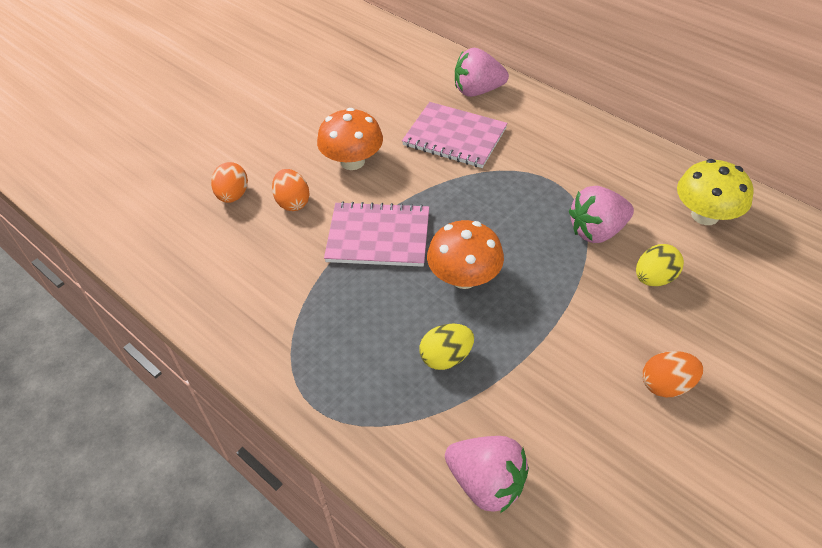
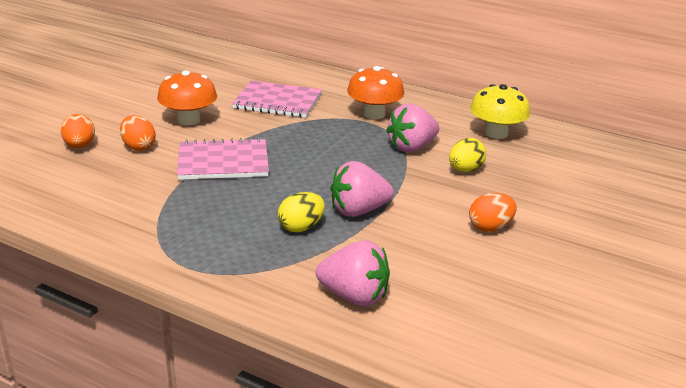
camera: 15 degrees left, 20 degrees down
(464, 277) = (305, 180): orange mushroom -> orange mushroom (374, 114)
(477, 91) = (291, 75): pink strawberry -> pink strawberry (358, 211)

